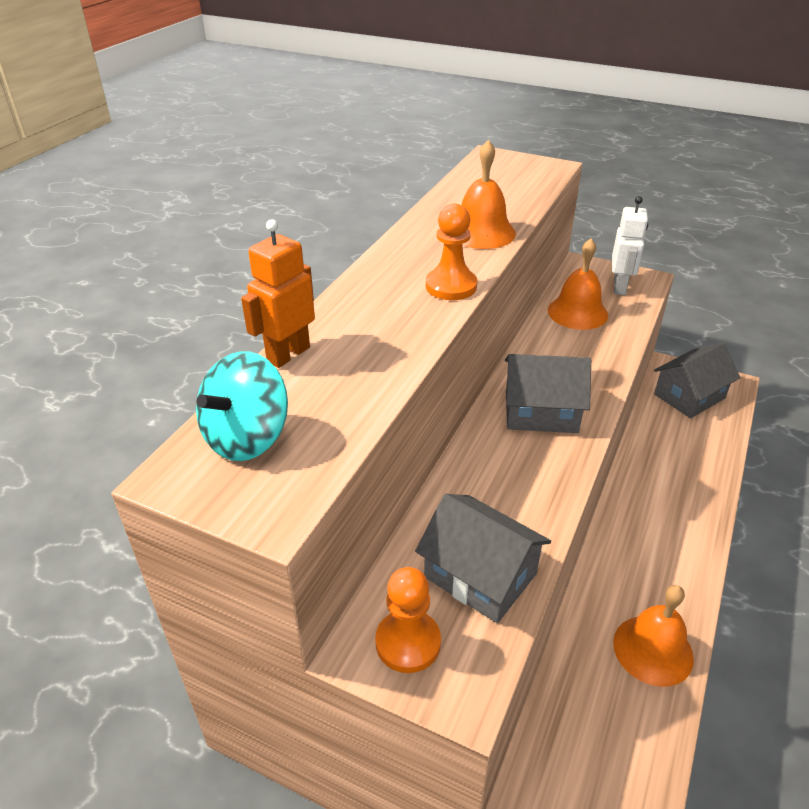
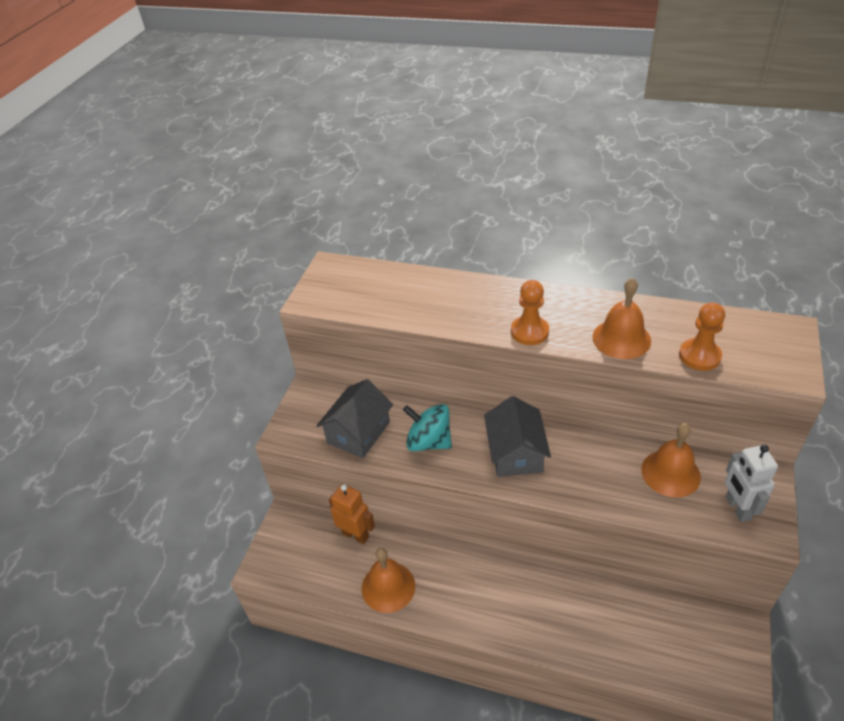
camera: 85 degrees right, 5 degrees up
(247, 437) = (357, 279): turquoise spinning top -> turquoise spinning top (429, 441)
(288, 354) = (429, 276): orange robot -> orange robot (356, 535)
(408, 642) = (312, 408): orange pawn -> orange pawn (699, 356)
(620, 287) = (737, 508): white robot -> white robot turned 75 degrees clockwise
(689, 396) = (697, 641): grey house -> none

